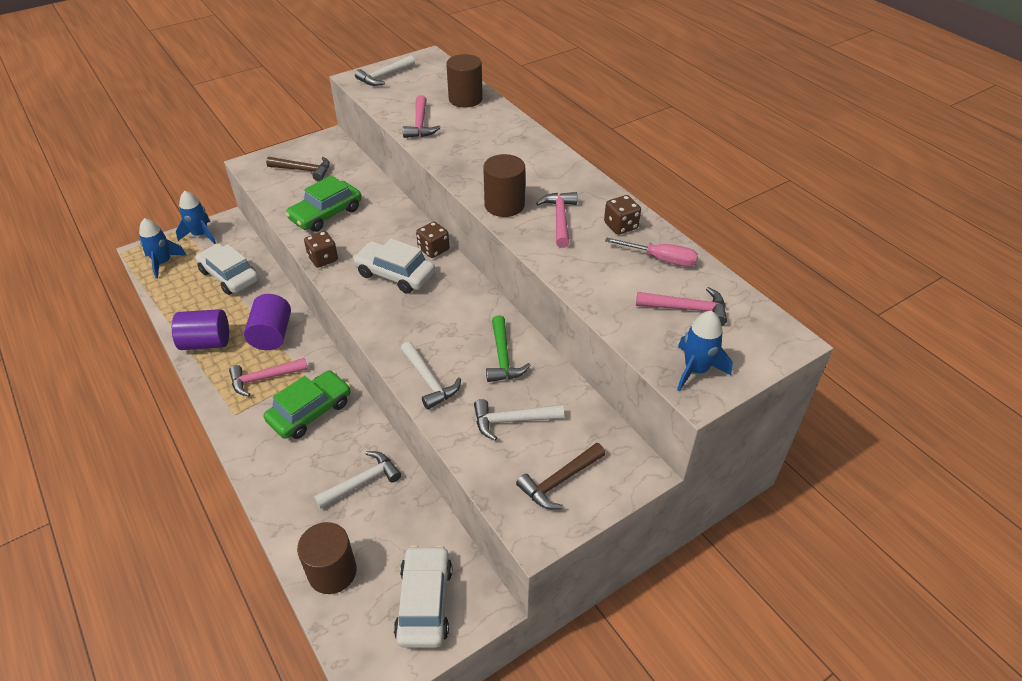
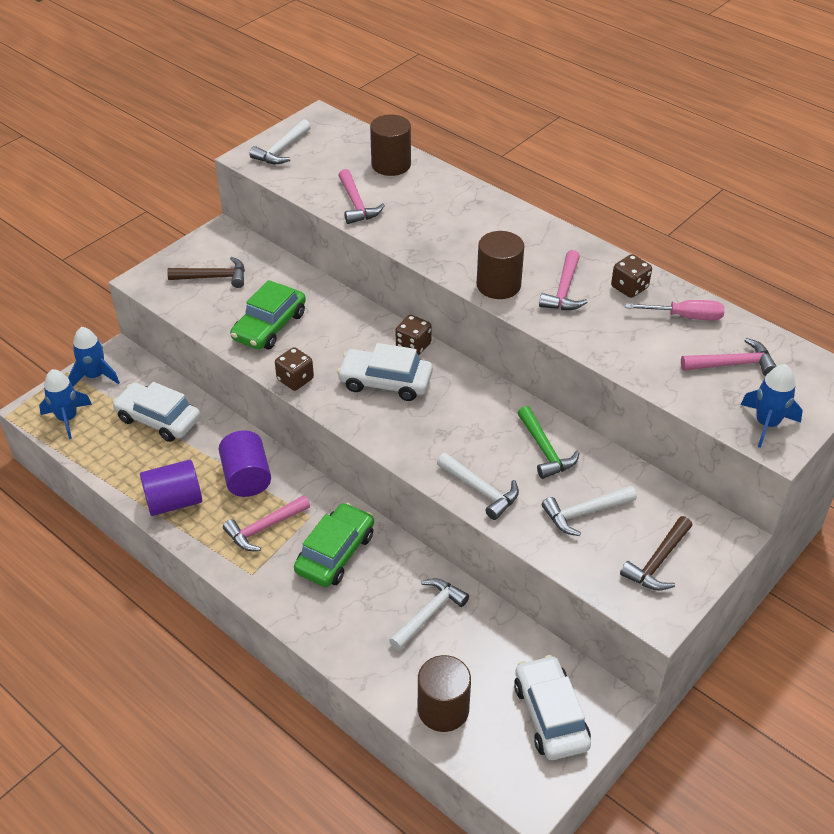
camera: 15 degrees left, 0 degrees up
(560, 219) = (564, 290): pink hammer -> pink hammer turned 150 degrees counterclockwise

